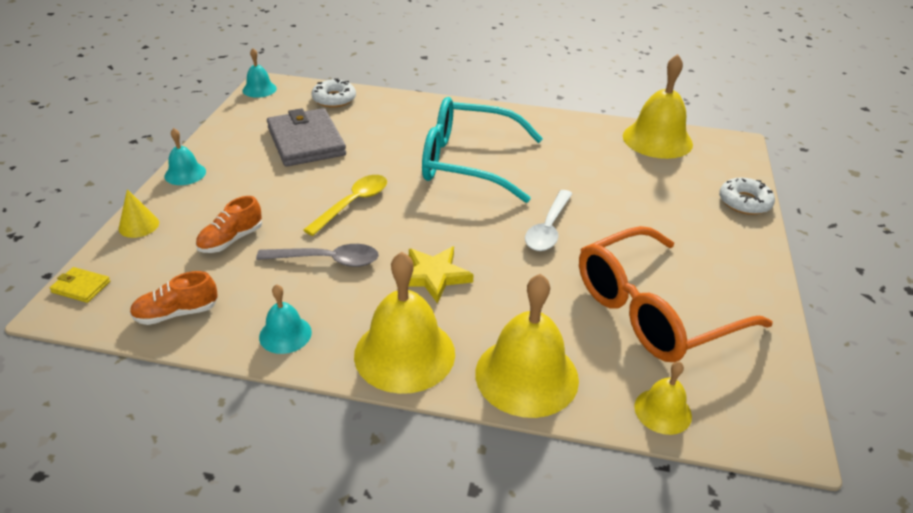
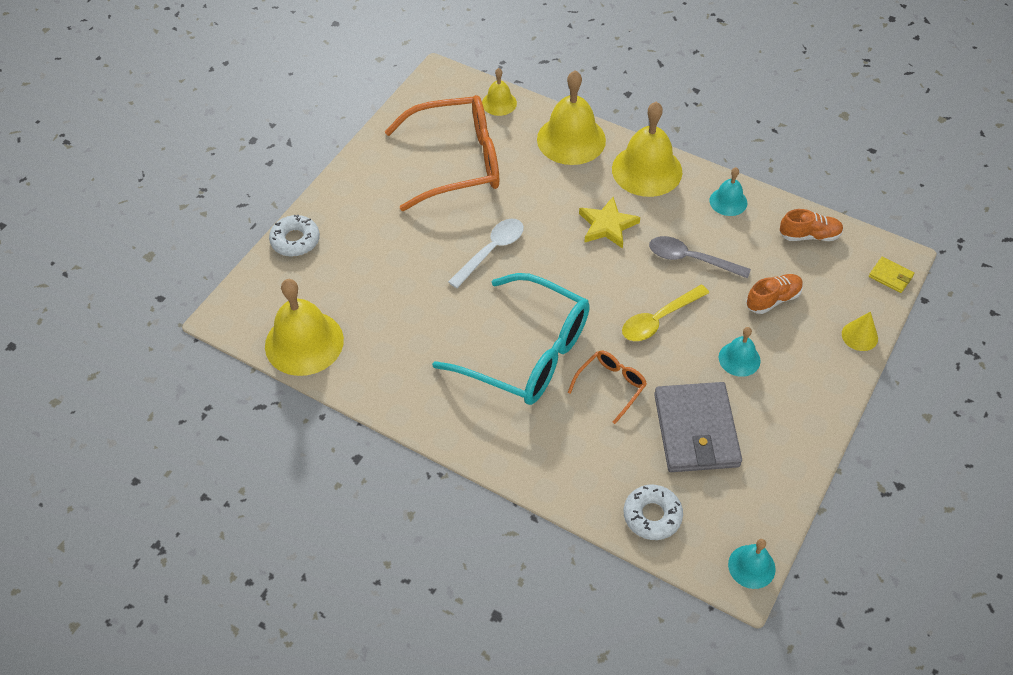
camera: 160 degrees left, 15 degrees up
(185, 174) = (827, 403): turquoise bell -> turquoise bell (739, 359)
(385, 155) = (611, 386): none -> orange glasses

